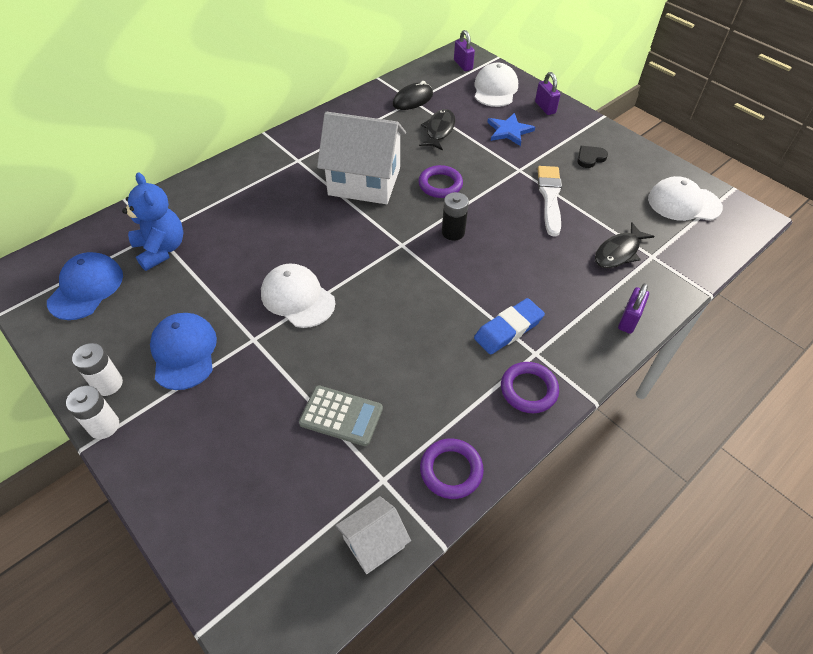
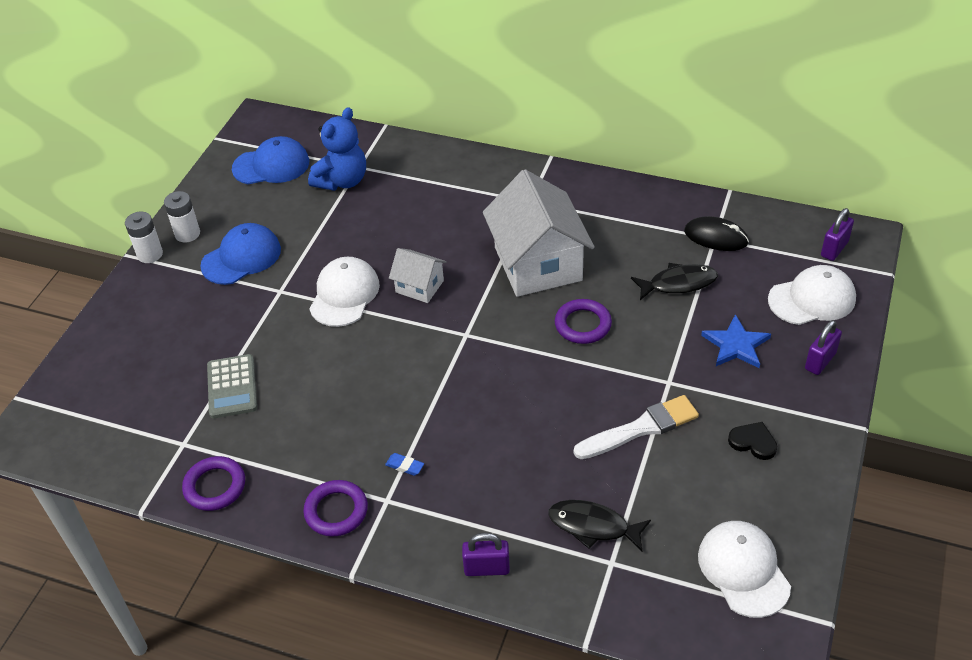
camera: 65 degrees right, 5 degrees down
(374, 542) = (124, 463): white house -> white house (419, 286)
(453, 232) = (514, 366): black battery -> none
(508, 329) = (405, 466): blue eraser -> blue eraser, size x0.46

